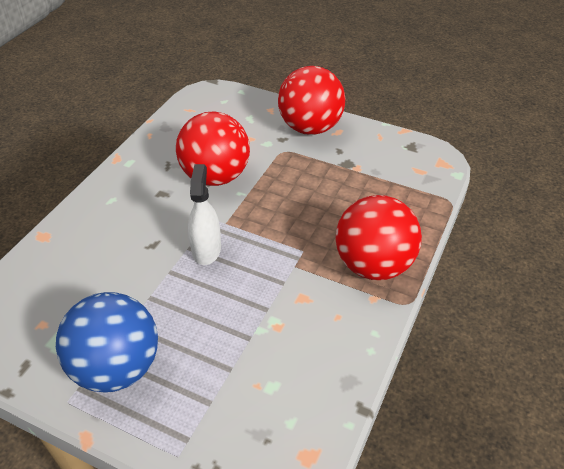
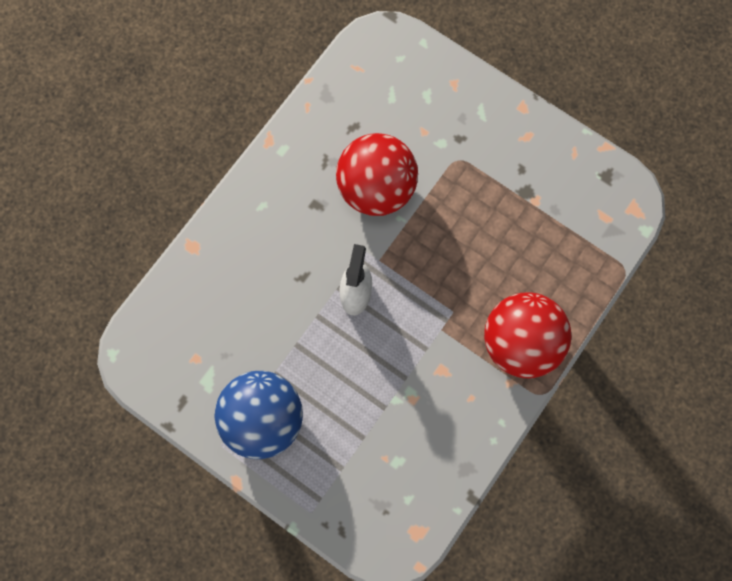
camera: 10 degrees right, 30 degrees up
(310, 127) = (496, 124): red ball -> none

